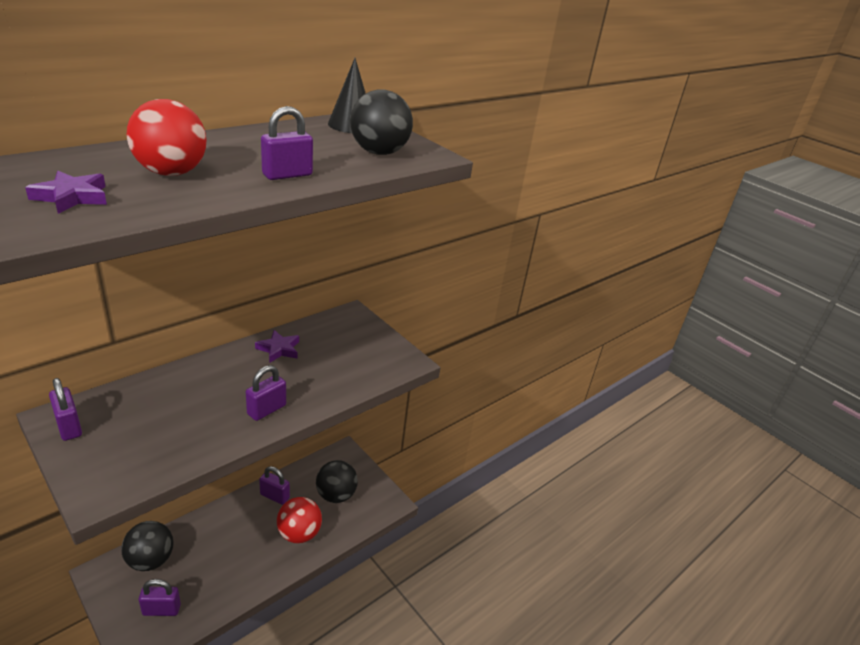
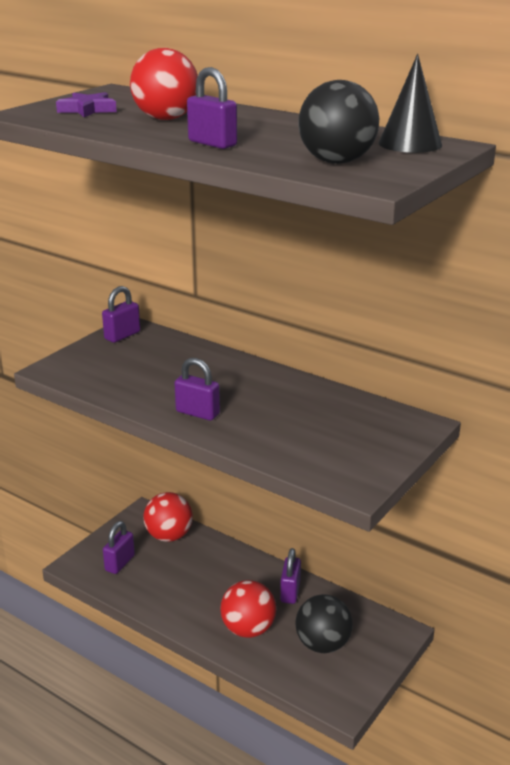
camera: 80 degrees right, 5 degrees down
(150, 560) = (169, 536): black ball -> red ball
(161, 609) = (120, 563): purple padlock -> purple padlock turned 45 degrees clockwise
(279, 349) = (302, 395): purple star -> none

